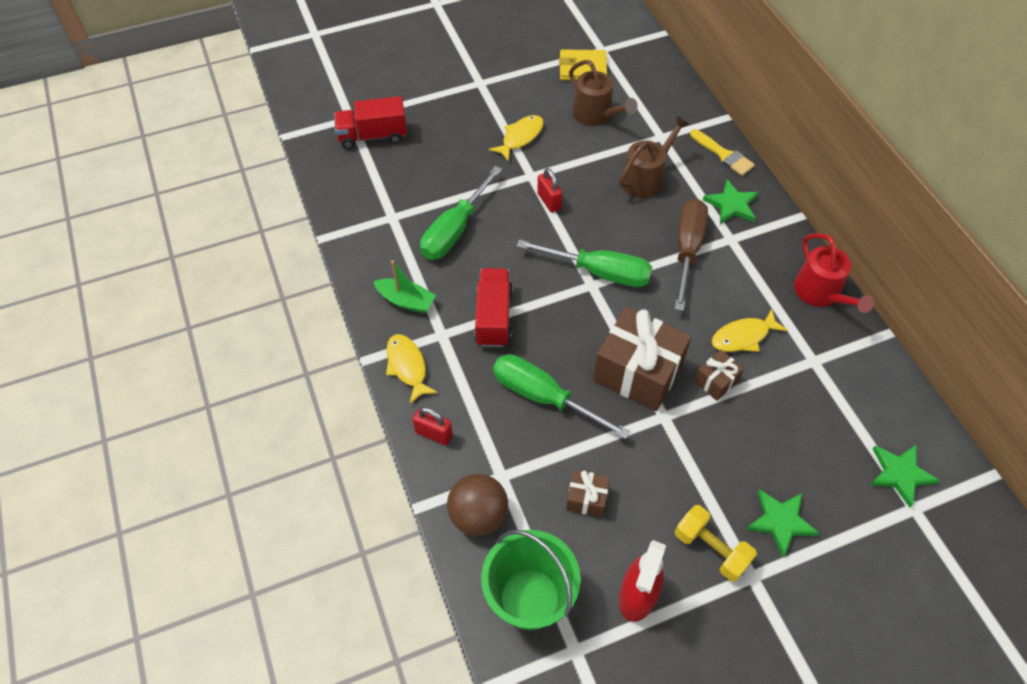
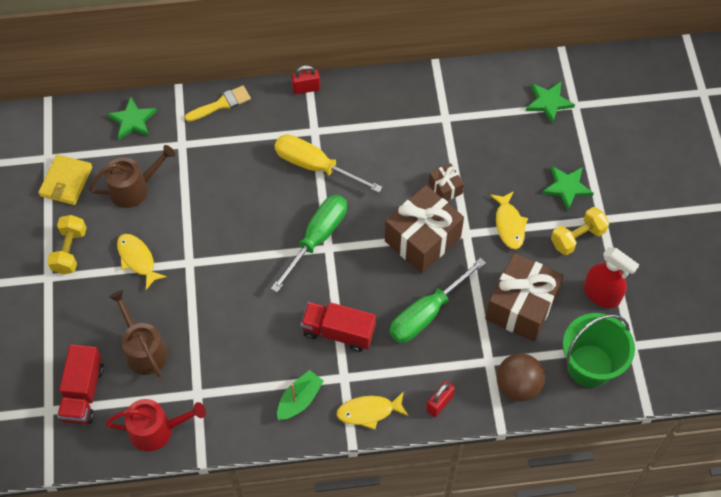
camera: 75 degrees left, 5 degrees up
(454, 230) = (232, 342): green screwdriver -> none
(512, 89) = (70, 251): none -> yellow dumbbell
(549, 201) = (225, 256): red padlock -> red padlock (306, 88)
(586, 498) = (521, 306): brown gift -> brown gift, size x2.09
(645, 178) = (226, 172): brown watering can -> brown watering can (144, 350)
(687, 249) = (314, 166): brown screwdriver -> yellow screwdriver
(731, 205) = (279, 118): green star -> green star (133, 120)
(743, 337) = (411, 156): yellow fish -> yellow fish (509, 224)
(820, 293) = (386, 90): red watering can -> red watering can (156, 430)

